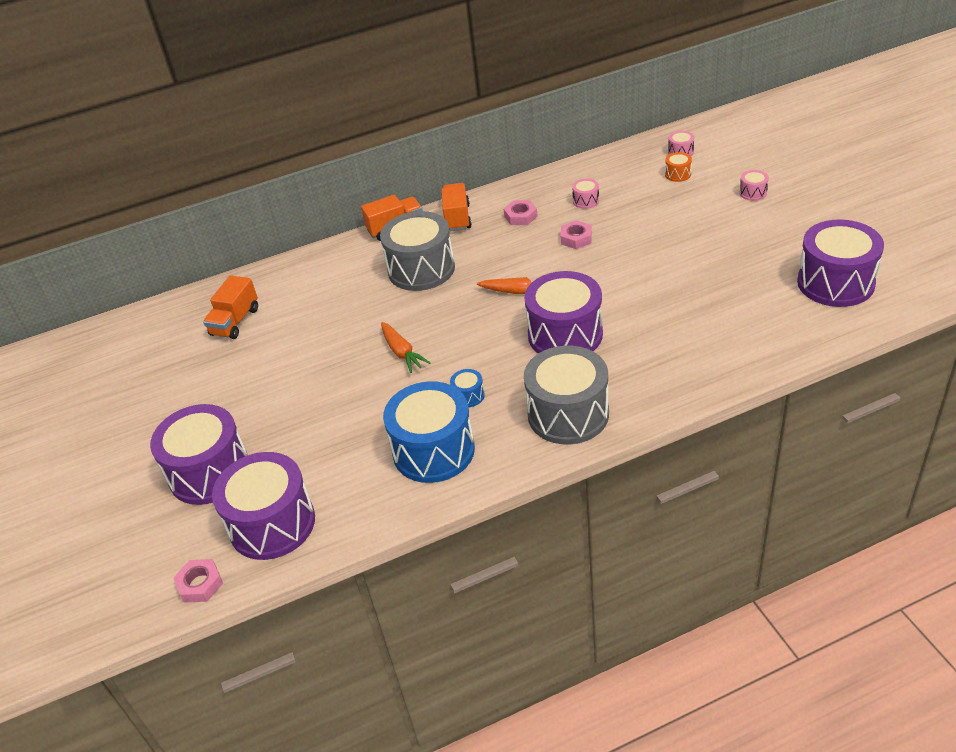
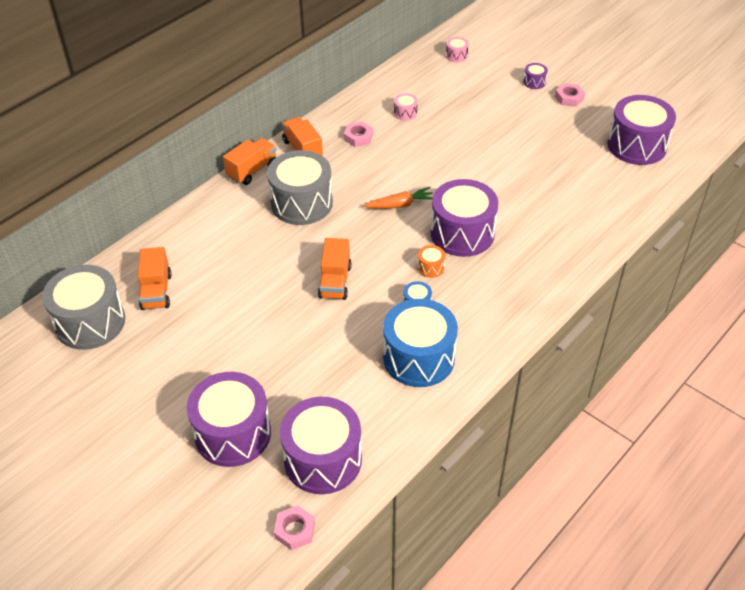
camera: 30 degrees left, 5 degrees up
(402, 352) = (335, 281): orange carrot -> orange truck
(568, 414) = (506, 298): grey drum -> grey drum (90, 322)
(576, 238) = (418, 148): pink nut -> pink nut (569, 98)
(678, 174) = (466, 76): orange drum -> orange drum (431, 267)
(753, 193) = (534, 82): pink drum -> purple drum

